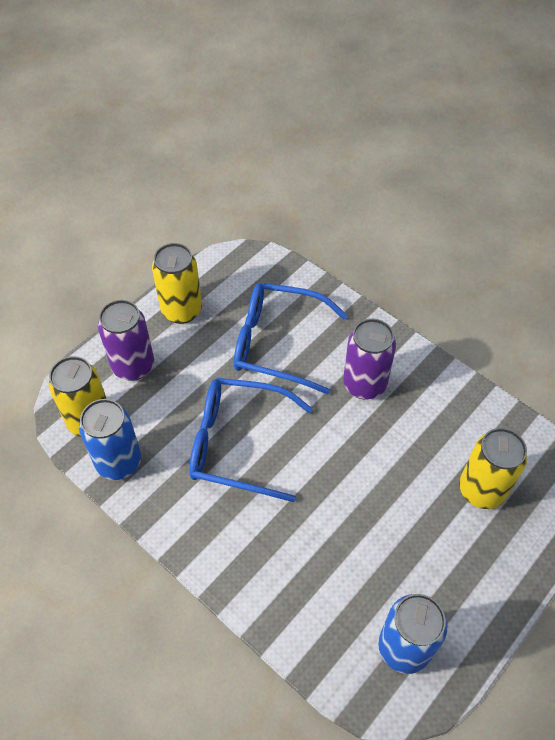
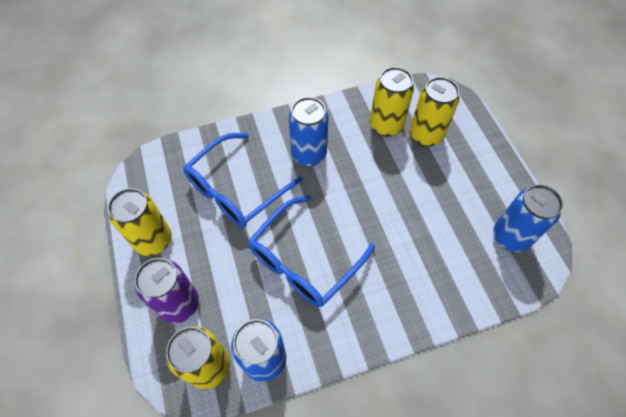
camera: 60 degrees left, 5 degrees up
(364, 384) = (309, 154): purple can -> blue can
(461, 441) = (386, 126): none -> yellow can

